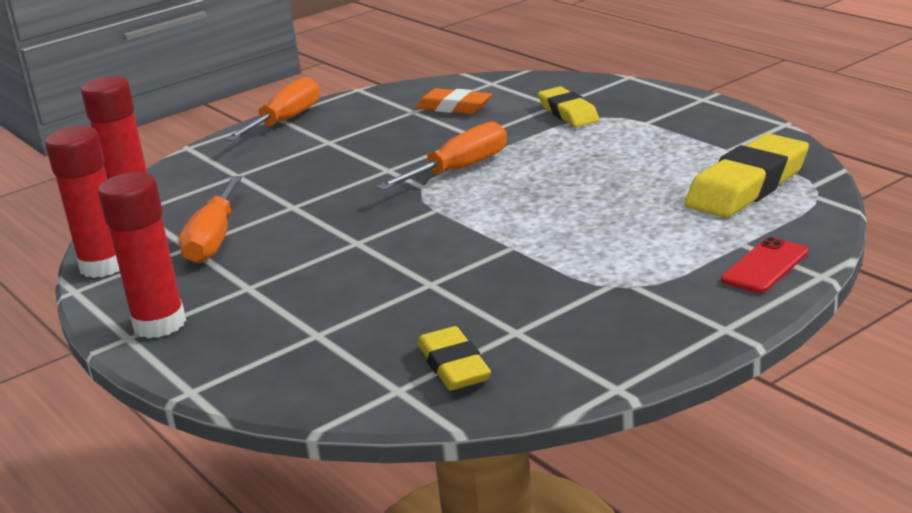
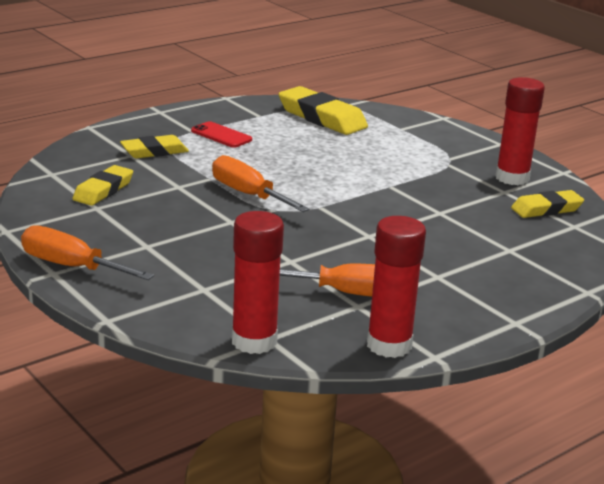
camera: 95 degrees left, 0 degrees up
(159, 324) = (496, 309): red glue stick -> red glue stick (512, 178)
(454, 107) = (103, 190): orange eraser -> yellow eraser
(765, 266) = (431, 127): red phone -> red phone (221, 135)

